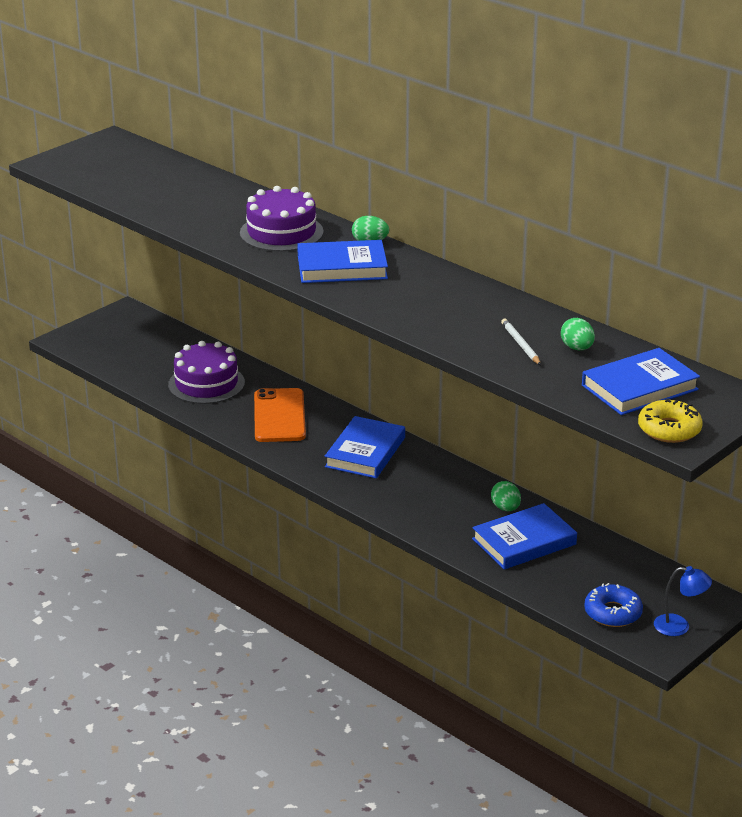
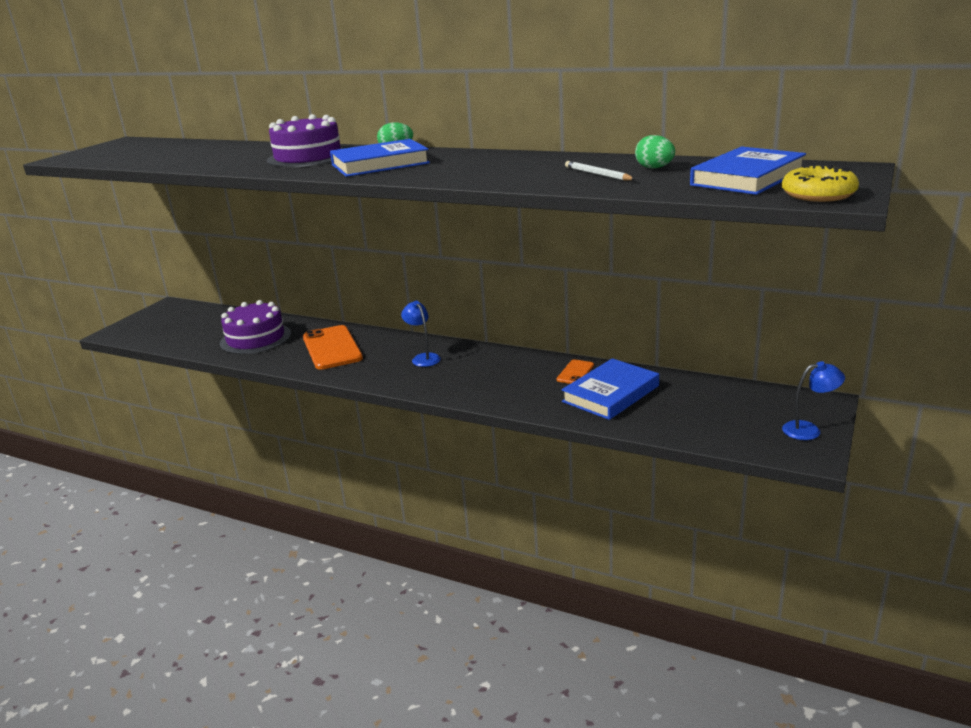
camera: 15 degrees left, 5 degrees down
(365, 452) = (423, 358): blue book -> blue lamp
(505, 508) = (575, 372): green egg -> orange phone
(613, 613) = (738, 432): blue donut -> none

